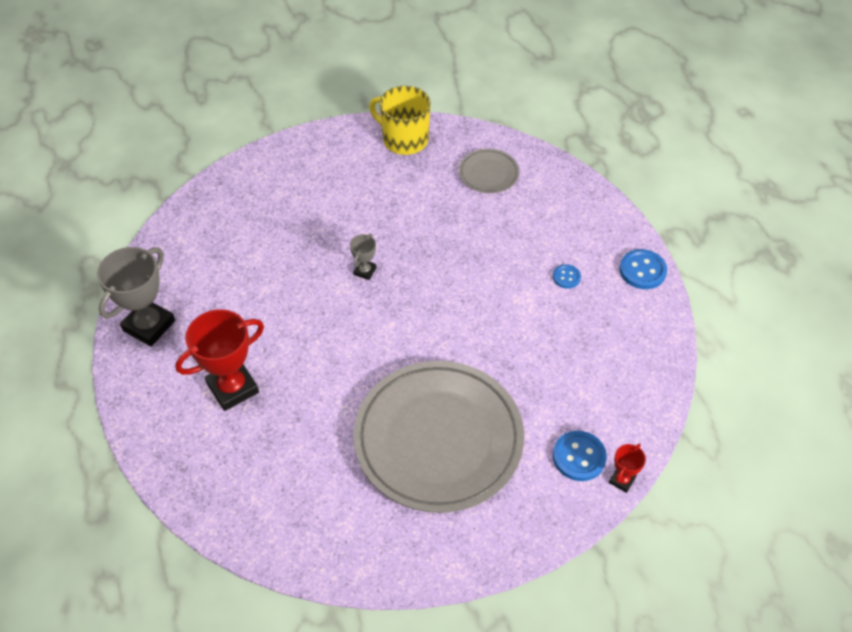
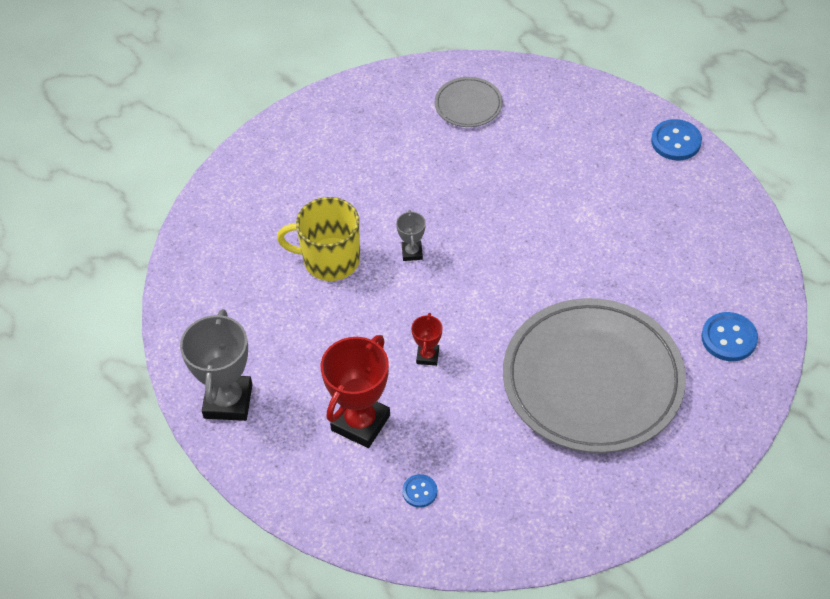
camera: 25 degrees left, 0 degrees up
(404, 139) = (359, 103): yellow mug -> yellow mug (330, 260)
(566, 277) = (610, 177): blue button -> blue button (419, 491)
(622, 480) = (779, 341): red trophy -> red trophy (427, 356)

